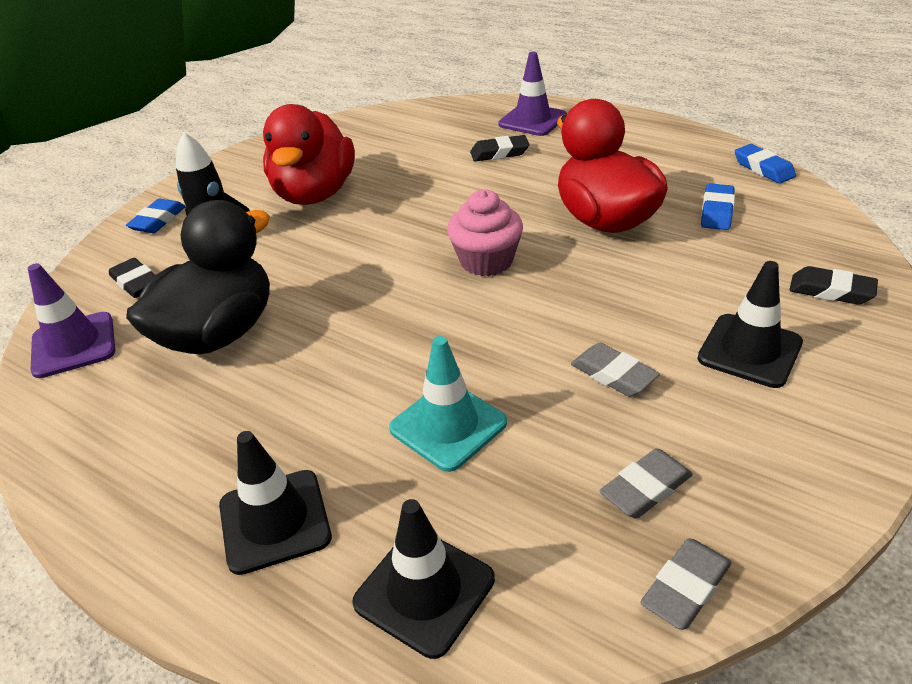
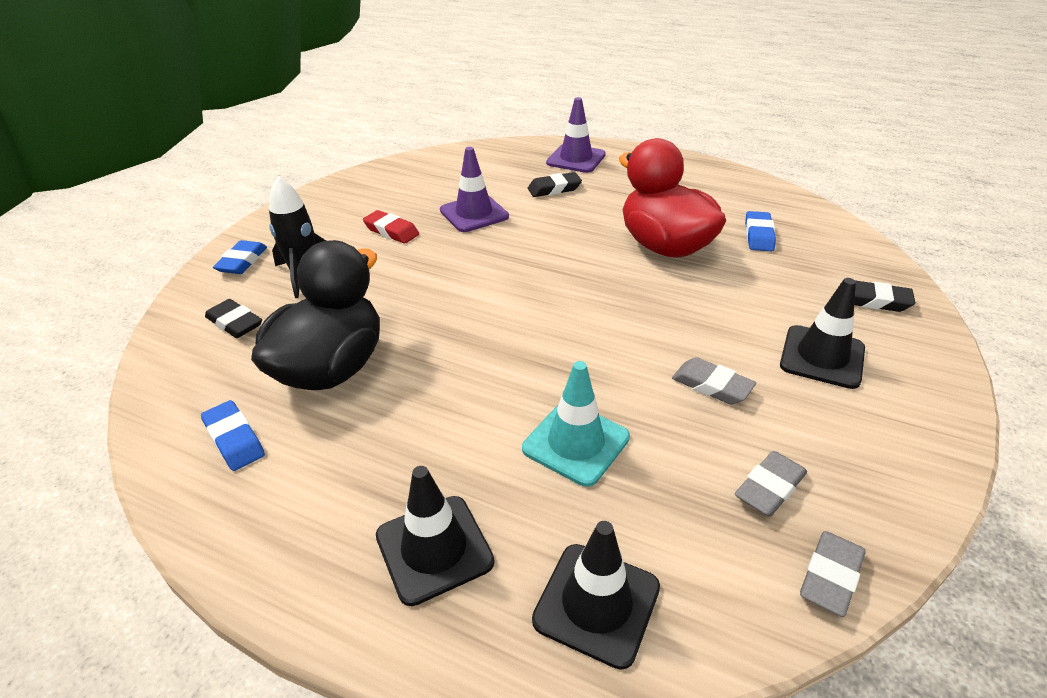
camera: 10 degrees left, 0 degrees up
(74, 345) = (184, 388): purple traffic cone -> purple traffic cone (474, 214)
(315, 194) = (391, 231): red duck -> red eraser
(486, 261) = (569, 287): pink cupcake -> none
(763, 168) = (786, 197): blue eraser -> blue eraser (234, 439)

